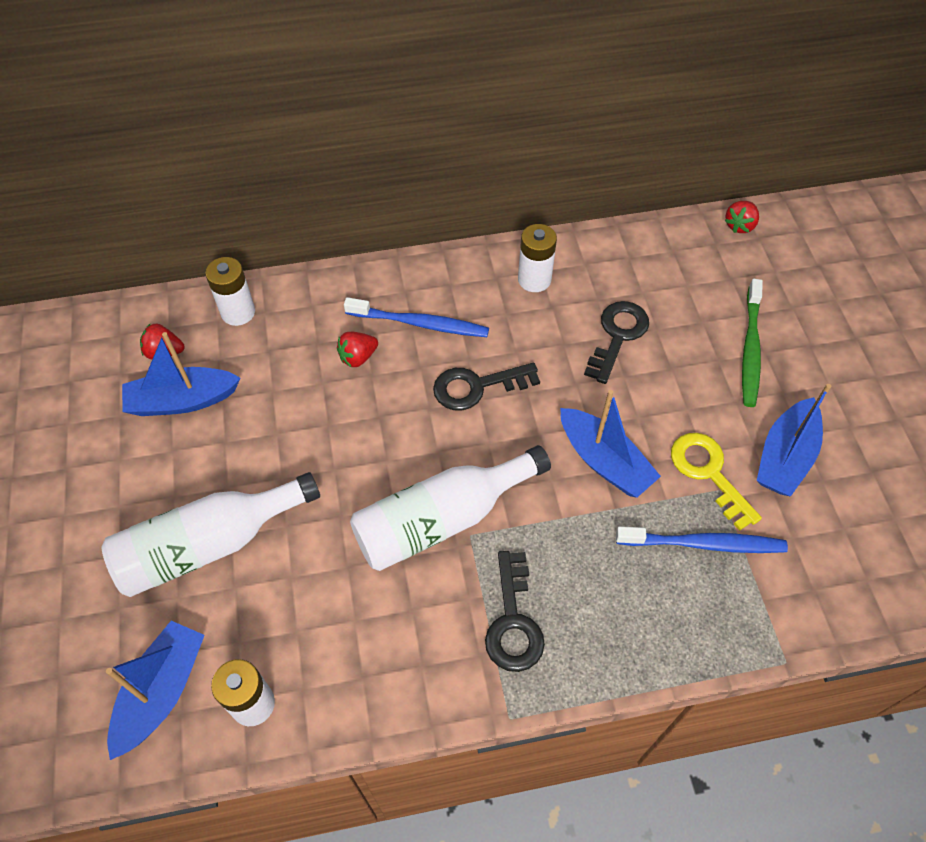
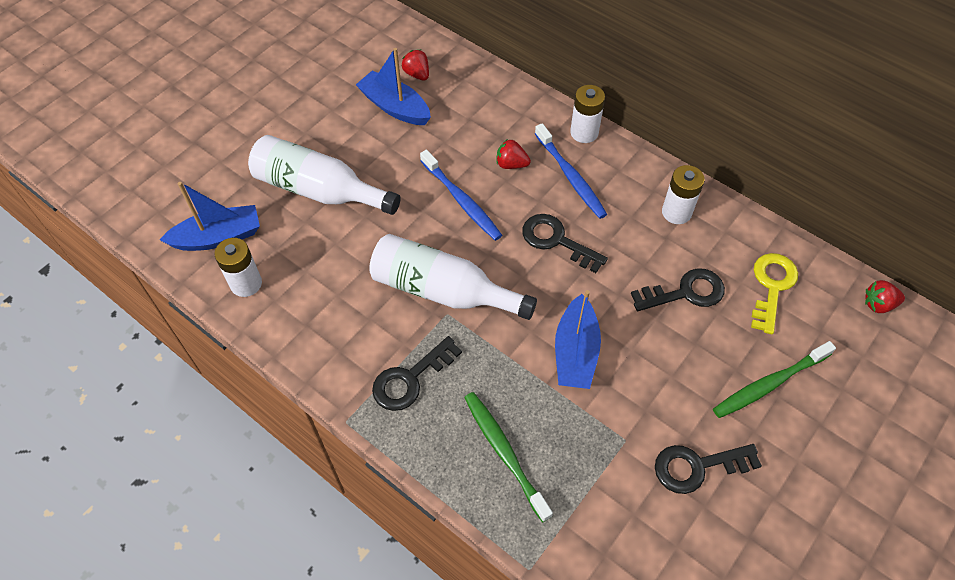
camera: 50 degrees right, 0 degrees up
(238, 312) = (479, 84): white battery -> white battery (584, 132)
(657, 596) = (504, 452): none -> green toothbrush
(704, 544) = (572, 457): blue toothbrush -> blue toothbrush (462, 201)
(709, 473) = (631, 424): yellow key -> yellow key (771, 287)
(785, 457) = (698, 466): blue boat -> black key

